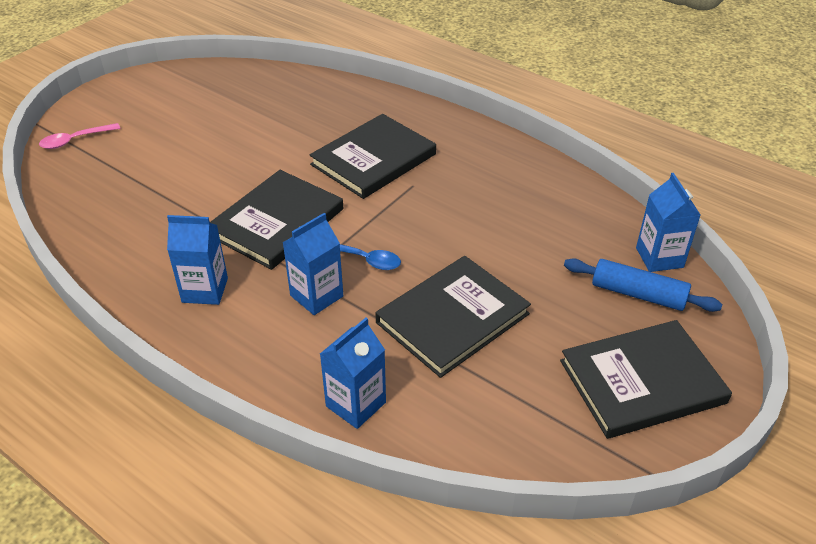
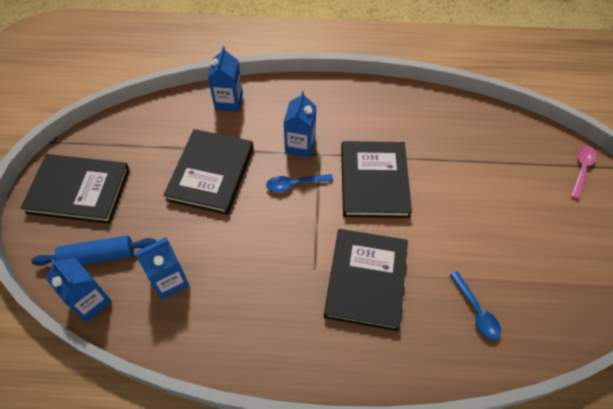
camera: 145 degrees right, 15 degrees up
(205, 290) = (363, 116): blue carton -> blue carton (170, 281)
(307, 108) = (476, 311): none -> blue spoon
(642, 382) = (79, 190): black book -> black book turned 60 degrees clockwise

